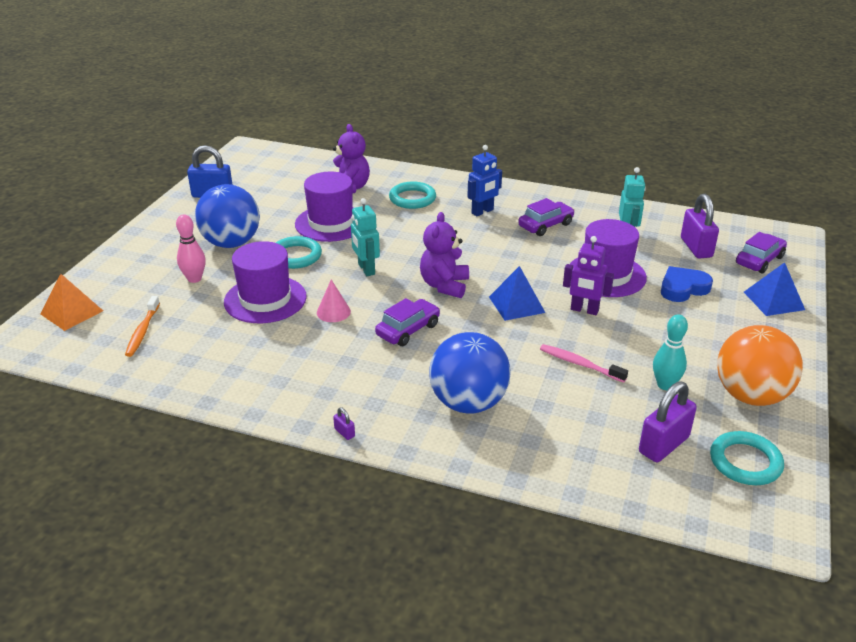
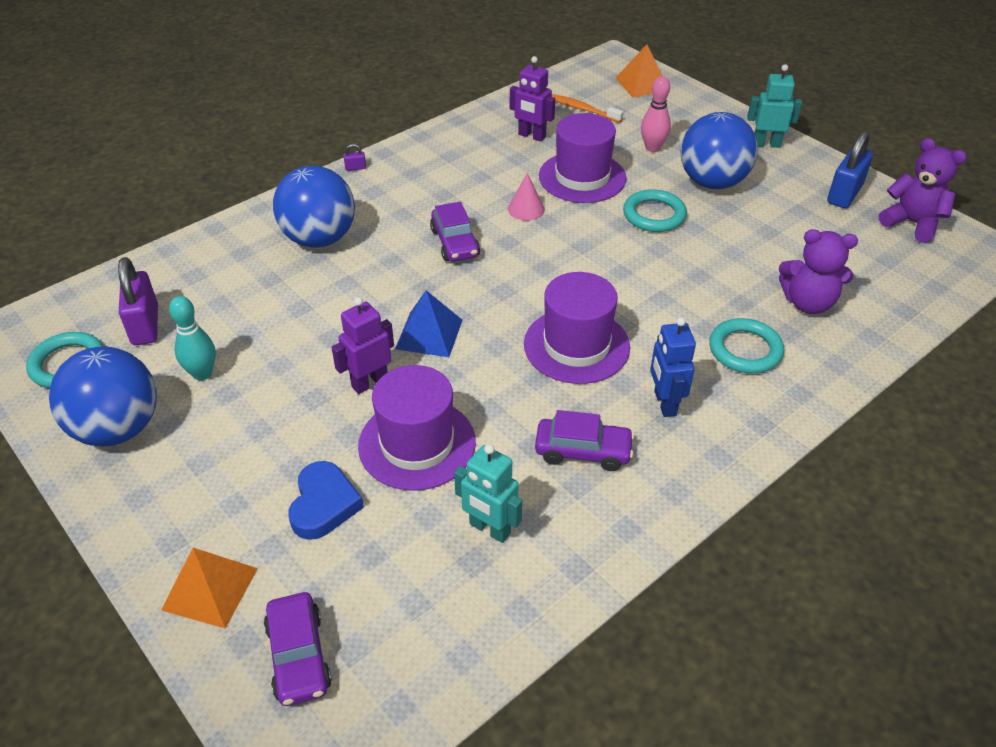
camera: 120 degrees right, 10 degrees up
(212, 345) = (531, 136): none -> purple robot
(331, 223) = (716, 259): purple hat -> purple hat (576, 345)
(366, 269) = (589, 253): turquoise robot -> turquoise robot (766, 144)
(444, 285) = (511, 296): purple teddy bear -> purple teddy bear (912, 223)
(545, 225) = (583, 451): purple car -> purple car turned 75 degrees counterclockwise
(580, 364) = (293, 330): pink toothbrush -> none
(696, 248) = (395, 595): purple padlock -> none
(750, 396) = (118, 429): orange ball -> blue ball
(774, 300) = (210, 588): blue pyramid -> orange pyramid

